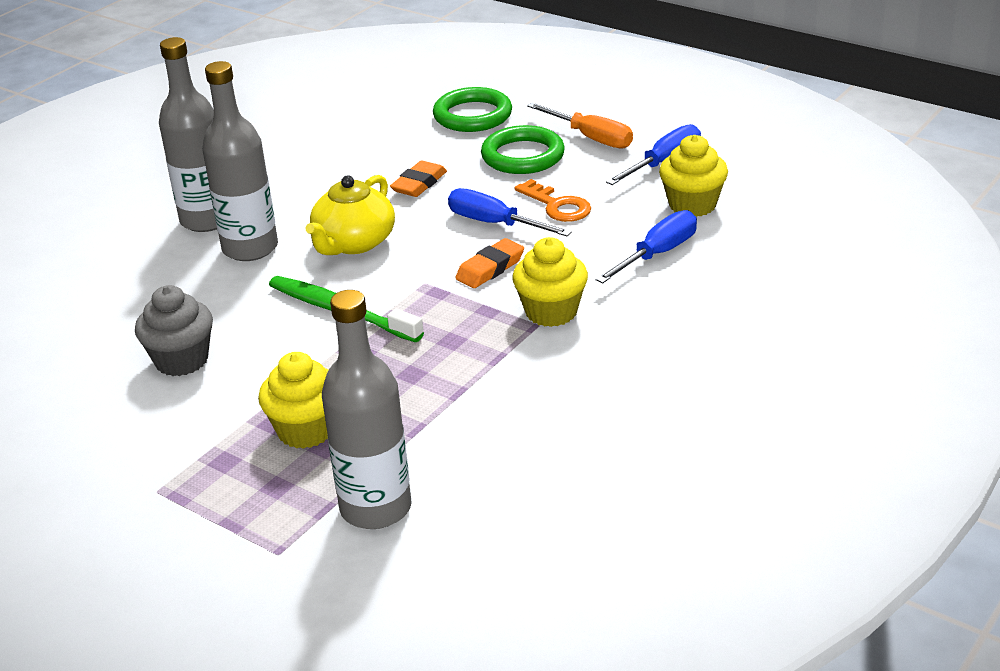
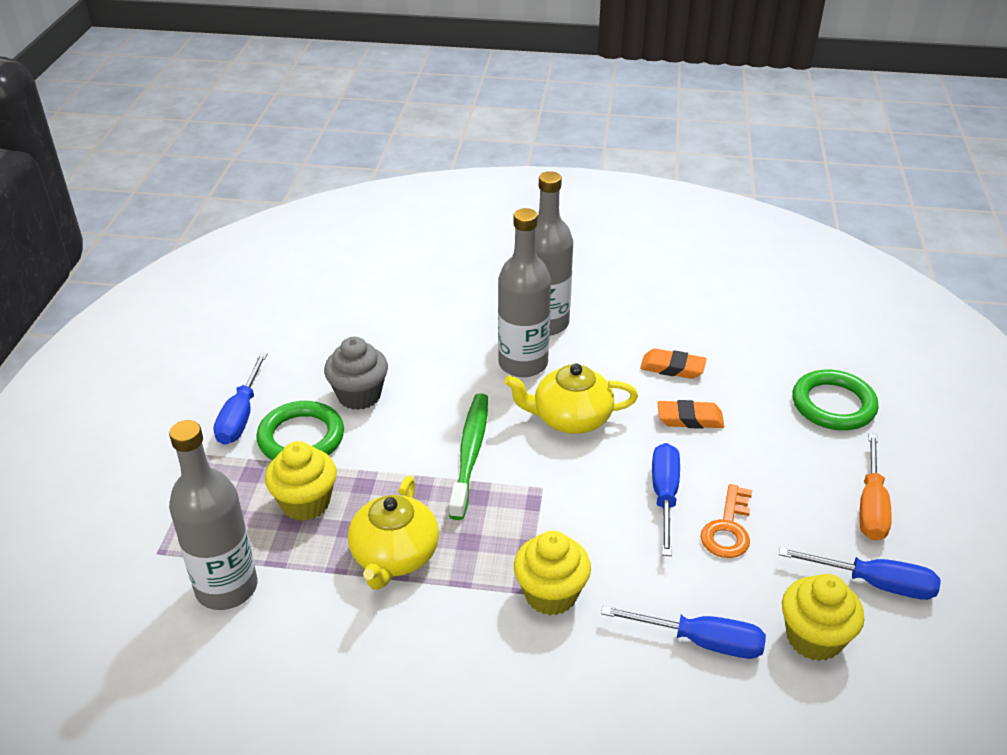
camera: 60 degrees right, 5 degrees up
(121, 451) = (241, 415): none -> blue screwdriver
(430, 388) = (394, 556): none -> yellow teapot
(490, 268) = (591, 522): orange eraser -> orange eraser (672, 368)
(523, 156) = (794, 468): green ring -> green ring (301, 438)

